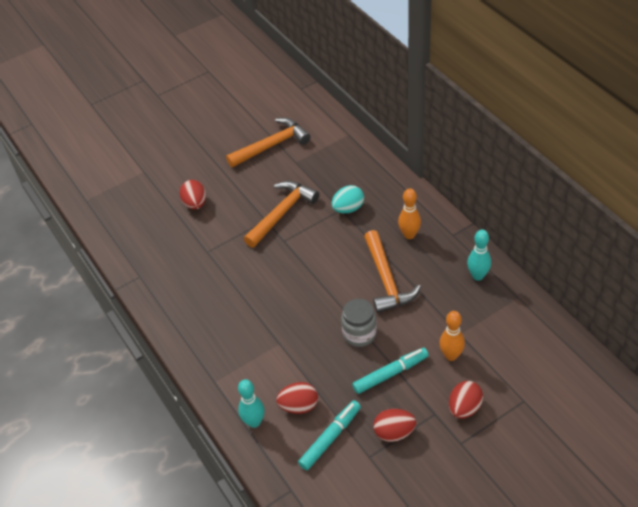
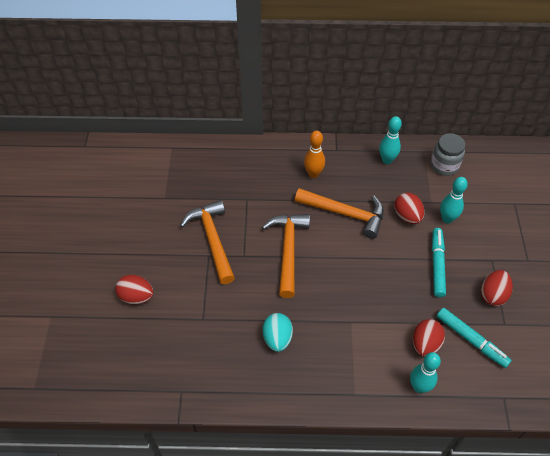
camera: 60 degrees left, 5 degrees up
(272, 145) = (128, 202): orange hammer -> orange hammer (288, 250)
(330, 438) = (471, 340): turquoise marker -> turquoise marker turned 150 degrees clockwise
(348, 208) = (251, 194): turquoise egg -> turquoise egg (277, 338)
(359, 334) = (384, 262): grey jar -> grey jar (444, 165)
(451, 355) = (447, 219): orange bowling pin -> turquoise bowling pin
(464, 408) = (499, 239): red egg -> red egg (407, 216)

